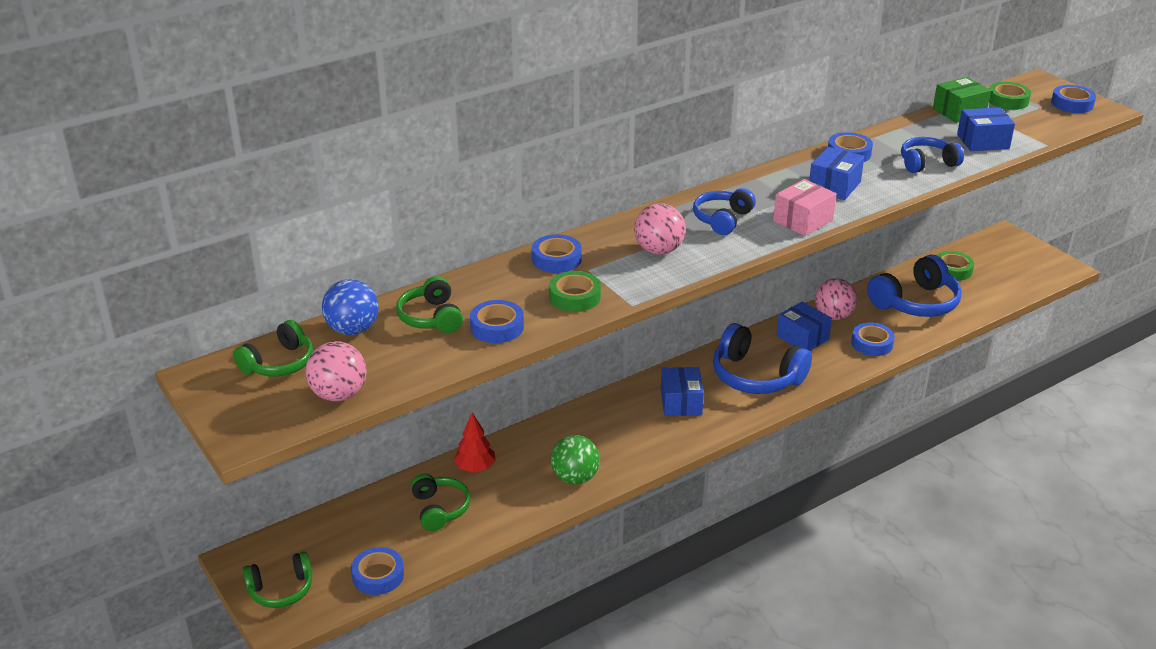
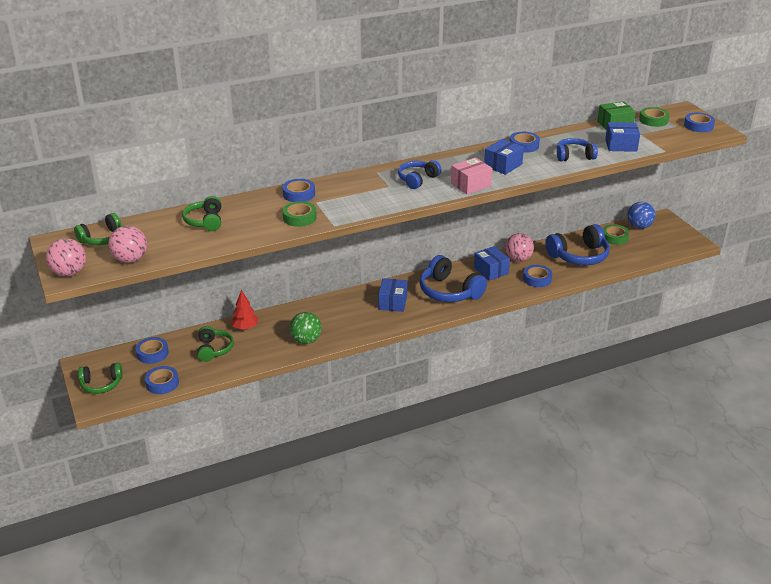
camera: 10 degrees right, 0 degrees up
(353, 330) = (154, 224): blue ball -> blue ball (639, 226)
(497, 327) = (243, 230): blue tape -> blue tape (152, 353)
(658, 250) = (366, 195): pink ball -> pink ball (69, 273)

